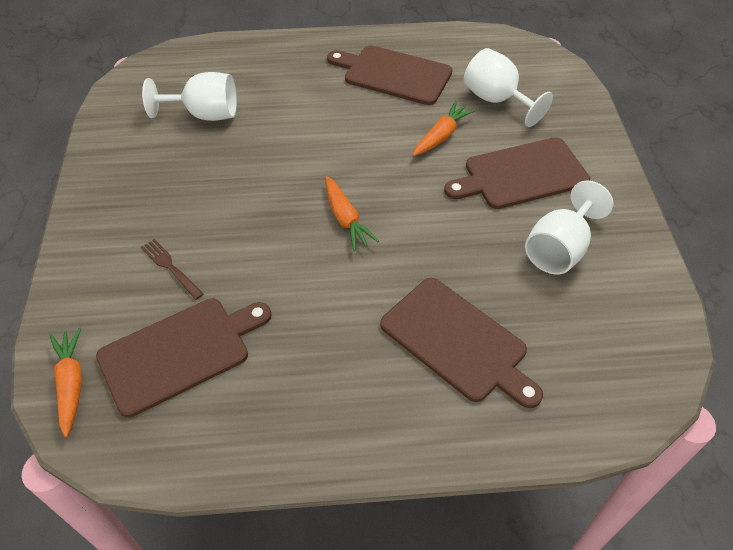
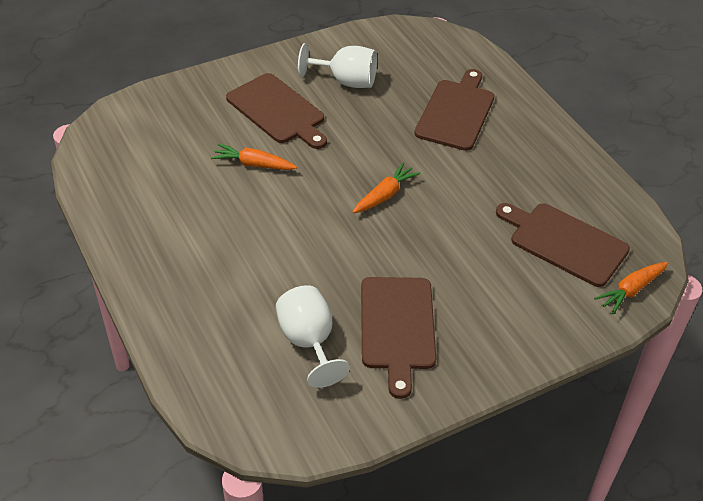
camera: 115 degrees left, 5 degrees down
(170, 267) = (501, 282): brown fork -> none
(394, 74) = (177, 217): brown cutting board -> brown cutting board (397, 327)
(496, 100) = (186, 141): white goblet -> none

